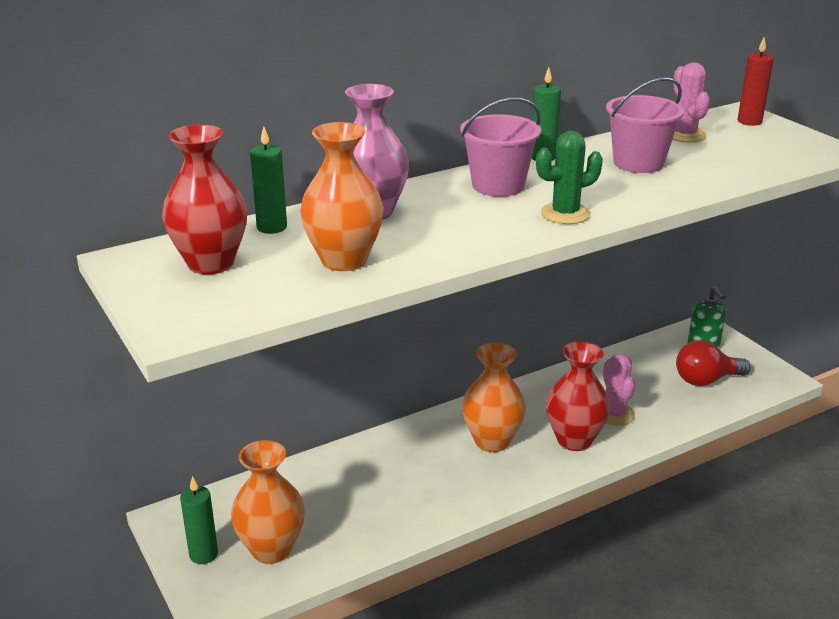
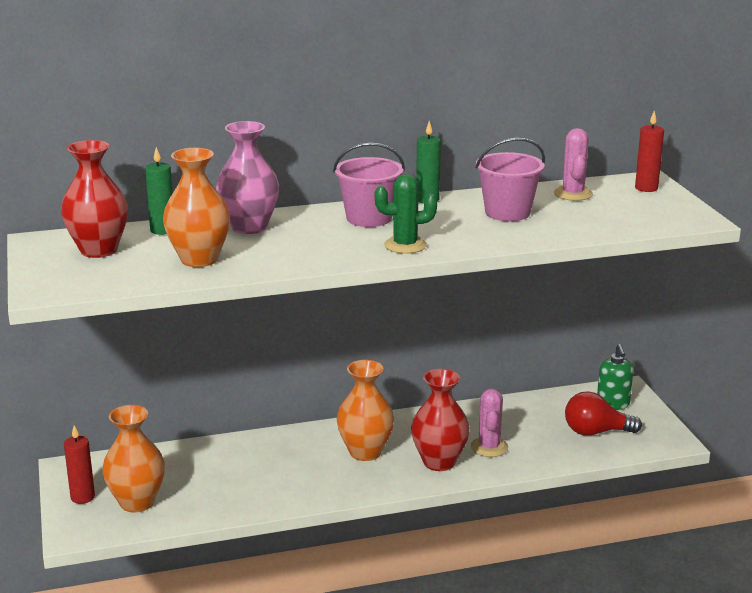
camera: 15 degrees right, 5 degrees down
(203, 554) = (82, 497): green candle -> red candle

